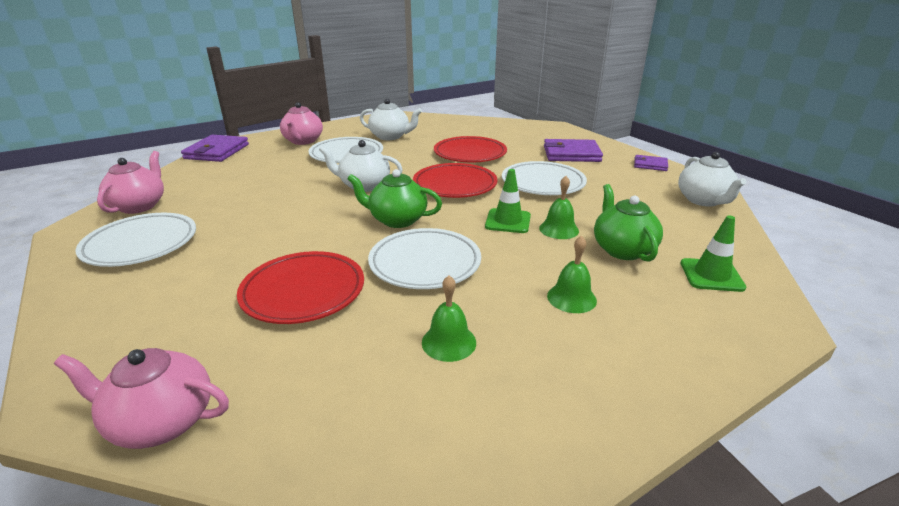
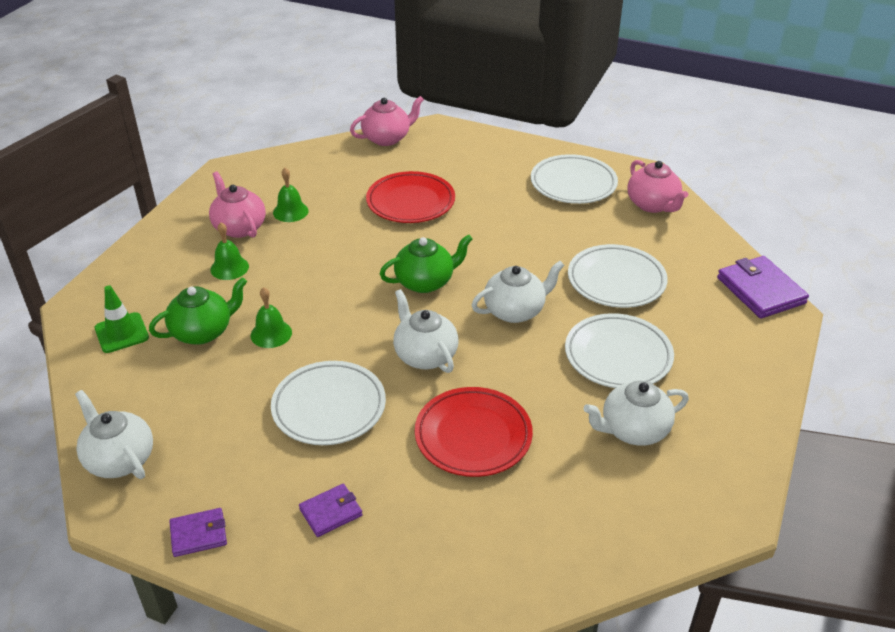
camera: 145 degrees right, 10 degrees up
(303, 141) = (717, 358): pink teapot -> pink teapot (239, 227)
(425, 263) = (355, 252): white plate -> white plate (616, 281)
(455, 185) = (425, 355): red plate -> white teapot
(508, 221) = (325, 324): green traffic cone -> none
(571, 154) = (331, 512): purple wallet -> purple wallet, size x0.57
(622, 249) = (203, 332): green teapot -> green teapot turned 75 degrees counterclockwise

